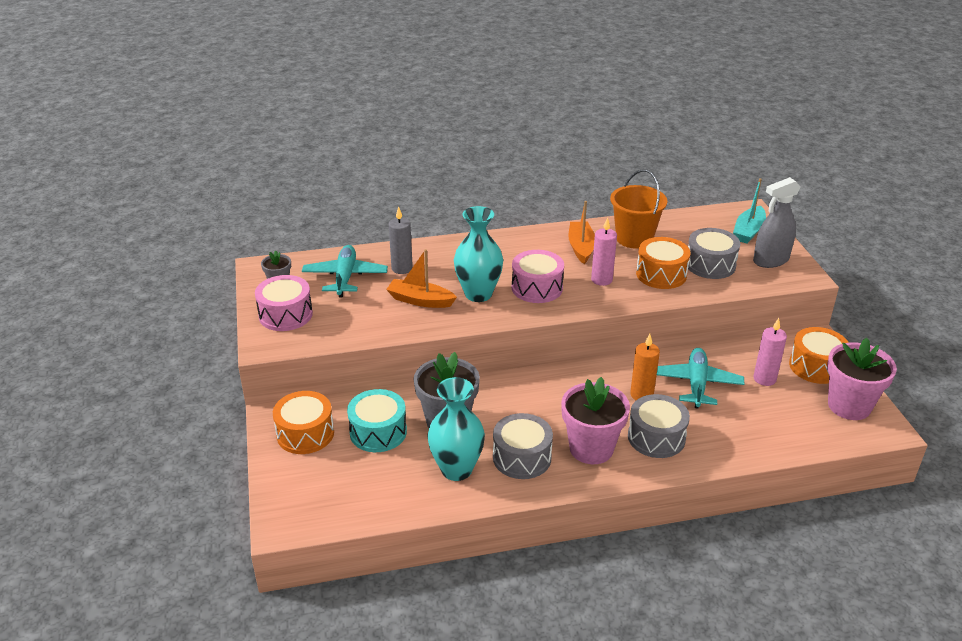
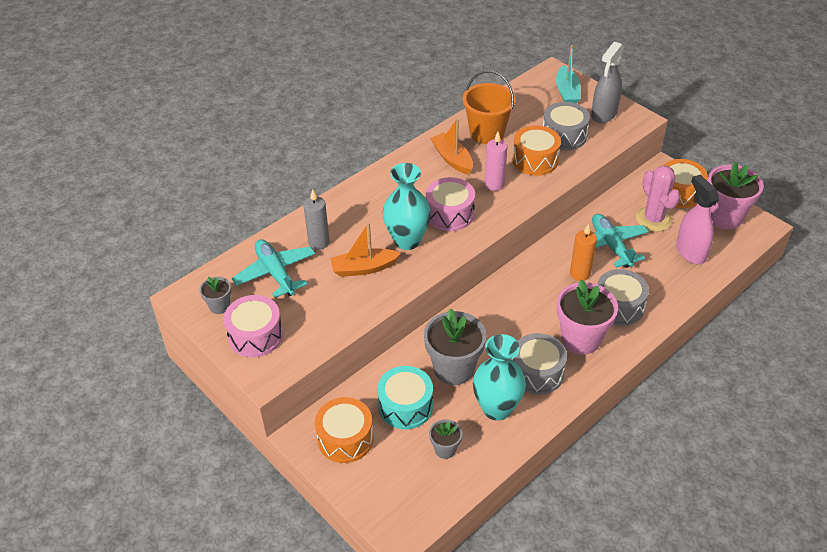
camera: 30 degrees left, 10 degrees up
(380, 480) = (445, 449): none -> grey flower pot
(764, 379) = (653, 219): pink candle -> pink cactus
(780, 421) = (690, 252): none -> pink spray bottle

